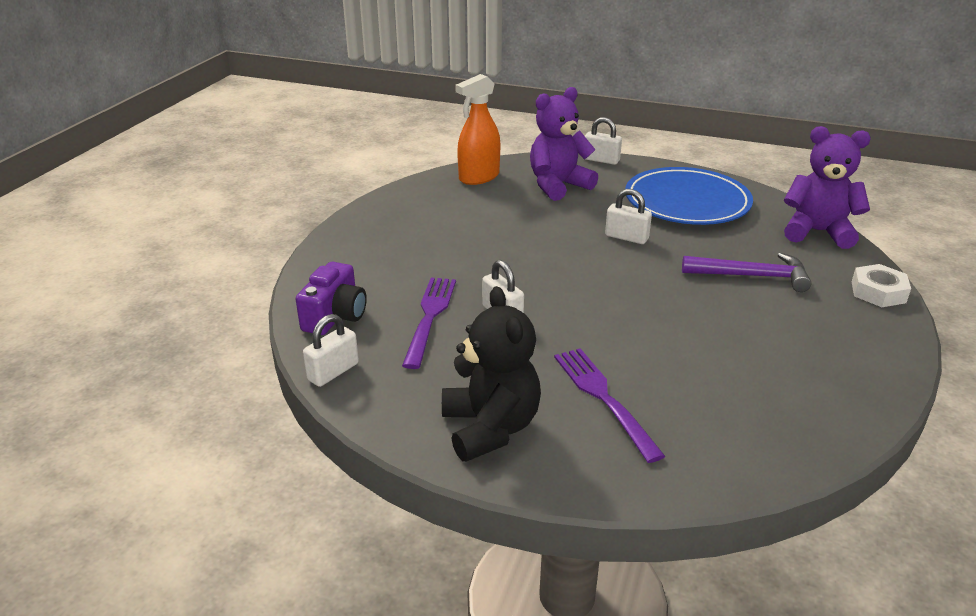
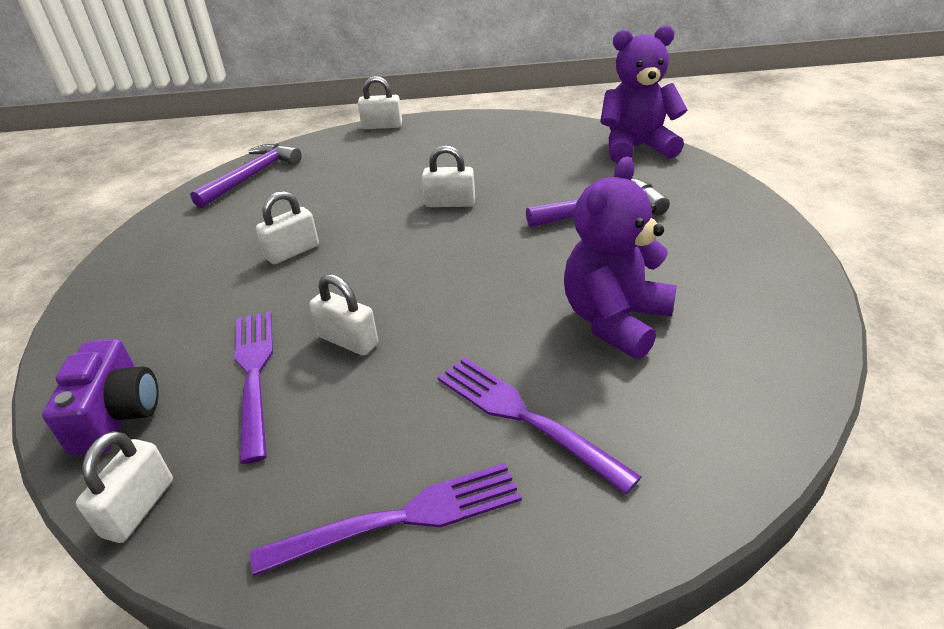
camera: 20 degrees left, 5 degrees up
(479, 177) = (251, 177): orange spray bottle -> purple hammer
(487, 242) = (292, 252): none -> white padlock
(490, 428) = (401, 518): black teddy bear -> purple fork
(558, 185) = (347, 164): purple teddy bear -> purple teddy bear (615, 321)
(687, 202) = (493, 149): blue plate -> none
(878, 292) = (730, 194): white nut -> none

